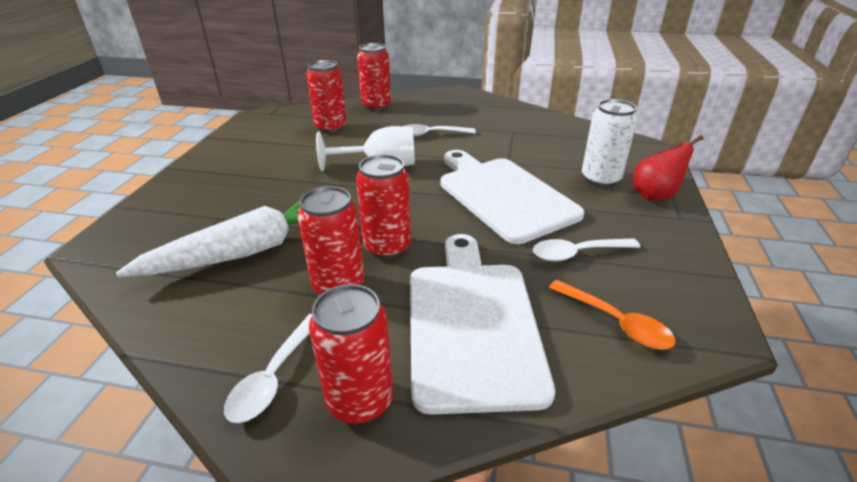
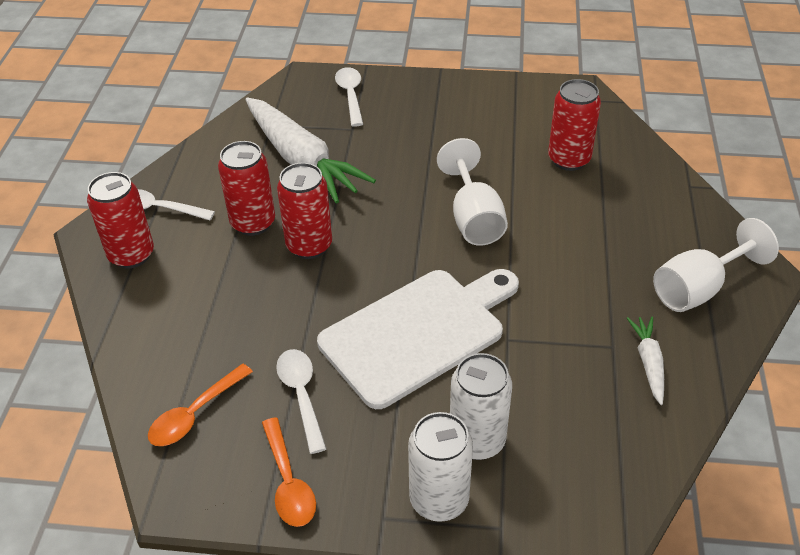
camera: 85 degrees right, 10 degrees up
(376, 106) = (658, 189): red can -> none
(431, 134) = (576, 255): white spoon -> white spoon (350, 95)
(467, 106) = (698, 289): none -> white goblet
(472, 323) = (201, 311): white cutting board -> none
(525, 124) = (648, 363): none -> white carrot
(655, 195) = (439, 500): red pear -> white can
(670, 261) = (288, 482): none -> orange spoon

